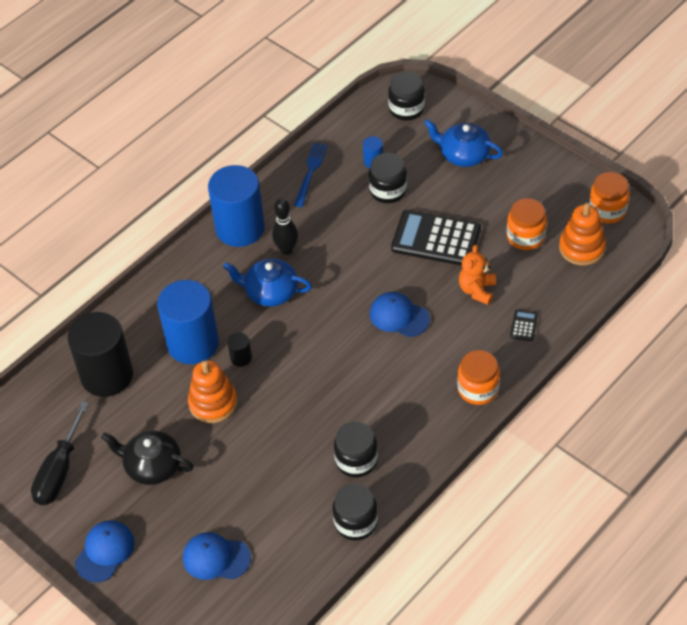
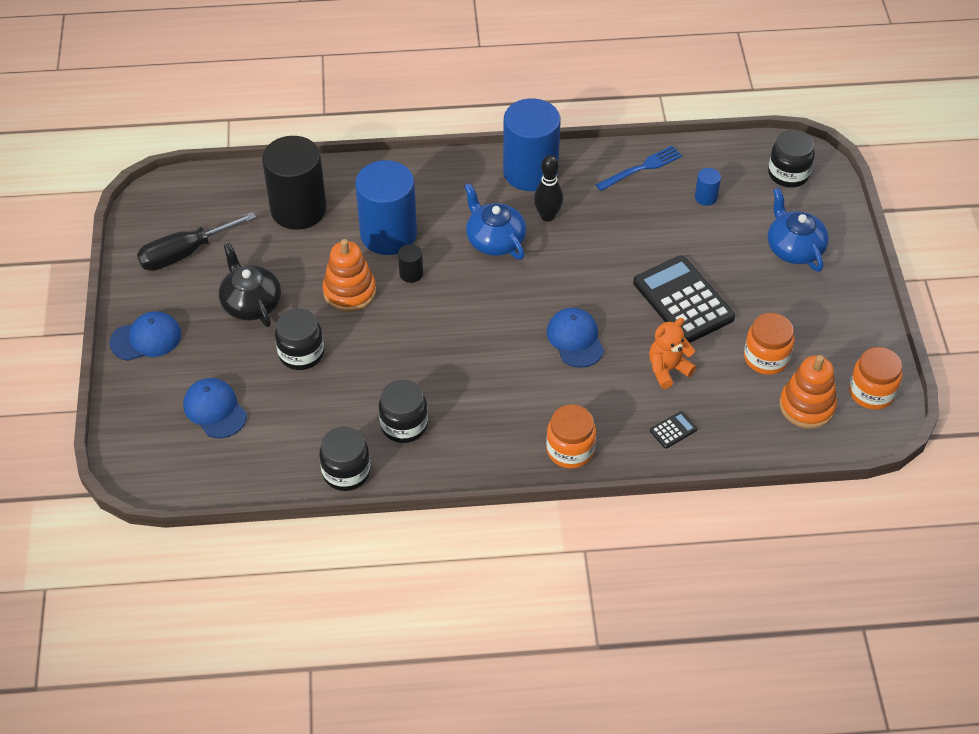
camera: 40 degrees right, 0 degrees up
(388, 191) = (689, 230): black jar -> black jar (301, 353)

